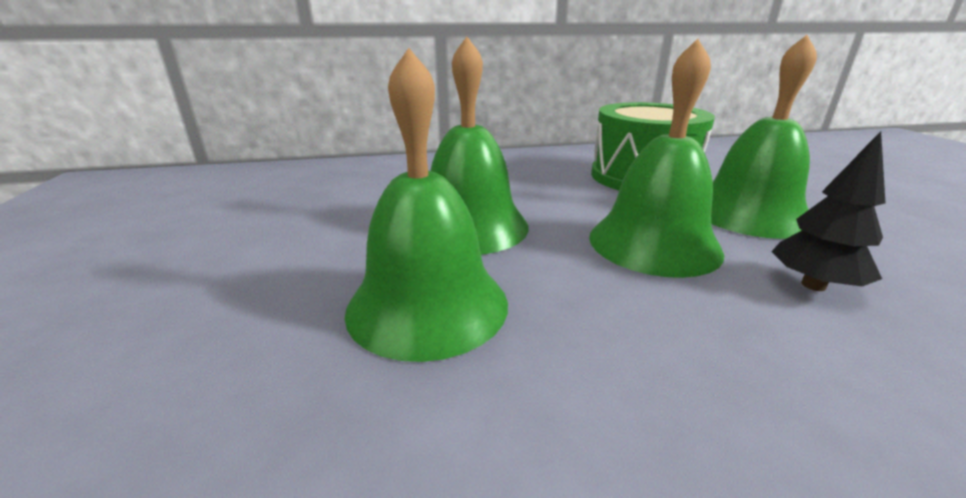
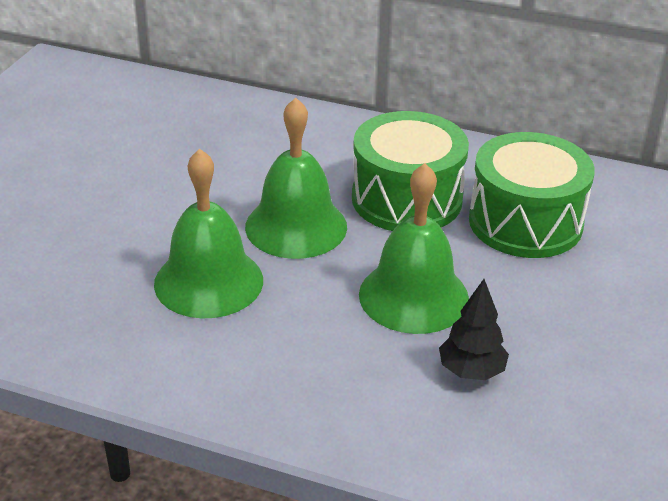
camera: 30 degrees right, 10 degrees up
(539, 186) = (406, 199): none -> green drum
(749, 213) = (548, 301): green bell -> none

